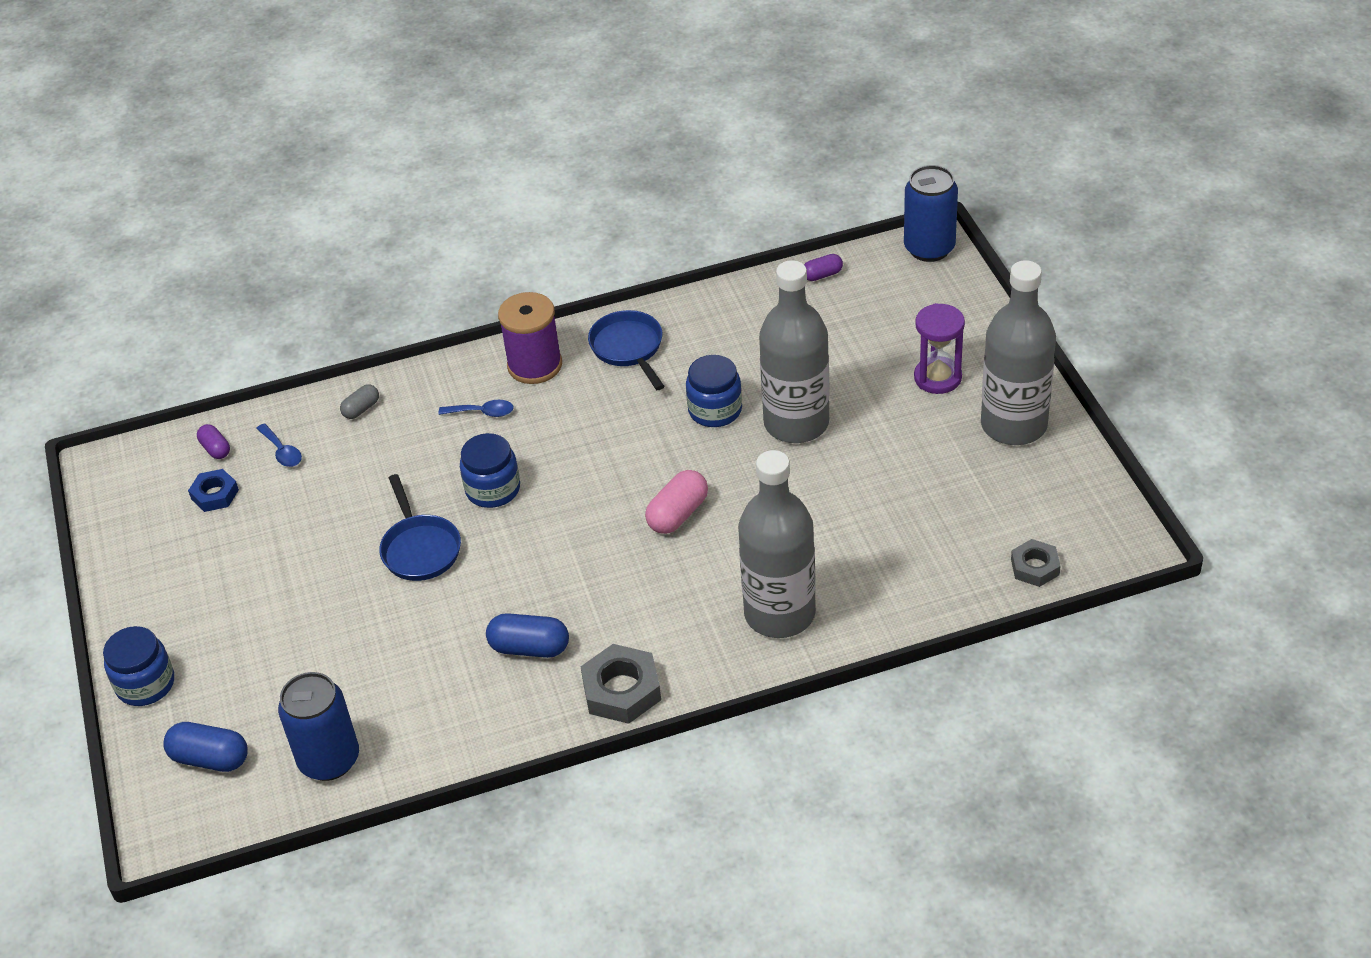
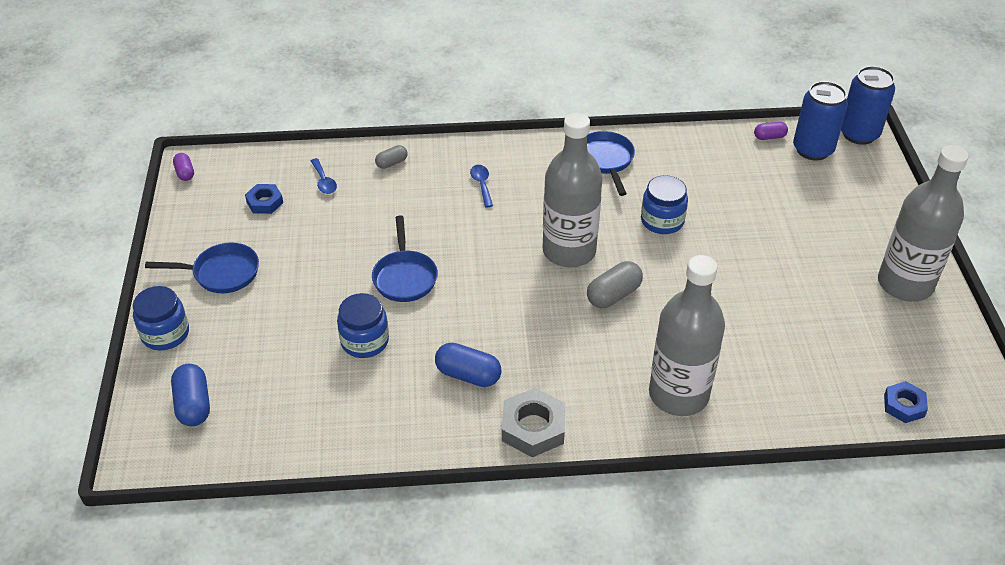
camera: 10 degrees right, 0 degrees up
(190, 595) = (221, 273): none -> blue pan
(210, 758) = (193, 405): blue capsule -> blue capsule turned 45 degrees clockwise
(215, 449) = (276, 169): purple capsule -> purple capsule (185, 173)
(329, 760) = (284, 428): blue can -> blue can (813, 149)
(482, 412) = (481, 184): blue spoon -> blue spoon turned 120 degrees counterclockwise
(493, 489) = (473, 244): blue jar -> blue jar (365, 341)
(535, 365) = (530, 158): purple spool -> none
(678, 514) = (613, 295): pink capsule -> grey capsule
(796, 423) = (725, 244): grey bottle -> grey bottle (569, 251)
(937, 378) = (847, 233): purple hourglass -> none
(1035, 567) = (904, 405): grey nut -> blue nut

